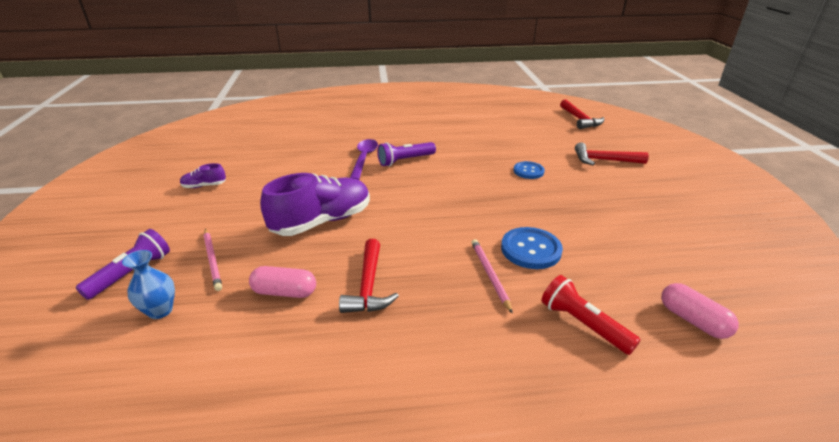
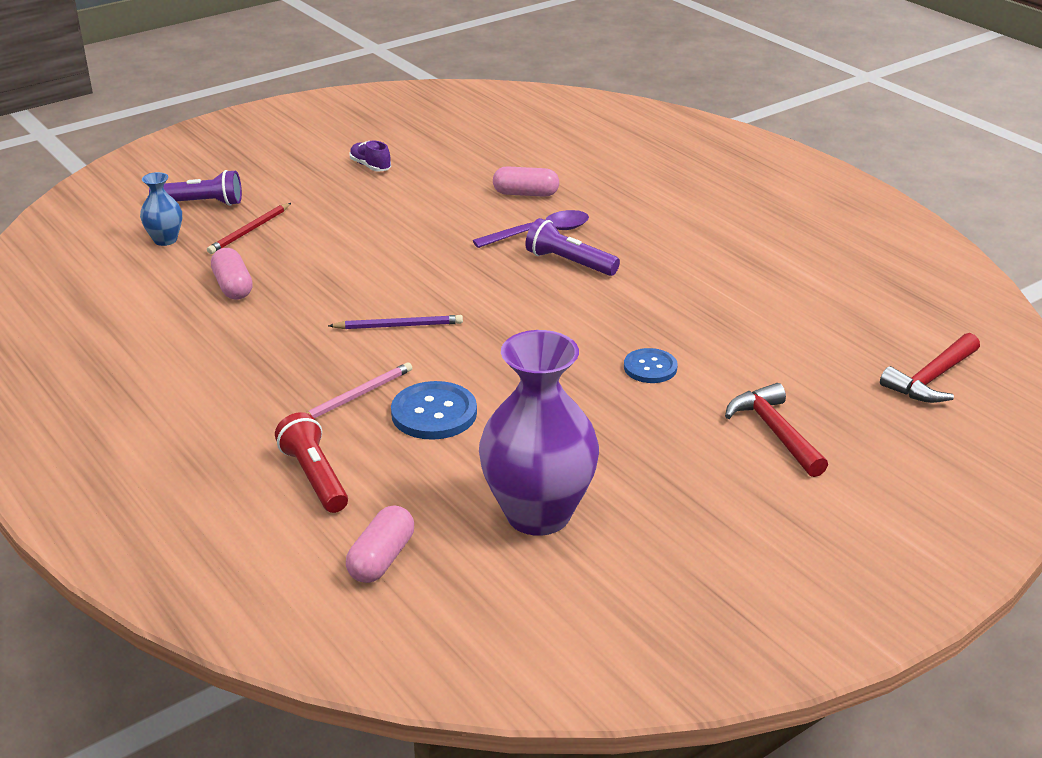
camera: 60 degrees right, 0 degrees up
(213, 260) = (250, 231): pink pencil -> red pencil
(317, 150) = (525, 194): none -> pink capsule
(322, 221) = (367, 260): purple shoe -> none
(368, 286) = (277, 328): red hammer -> none
(417, 233) = (399, 326): none -> purple pencil
(583, 324) = (314, 477): red flashlight -> red flashlight turned 45 degrees counterclockwise
(655, 244) = (538, 514): none -> purple vase

